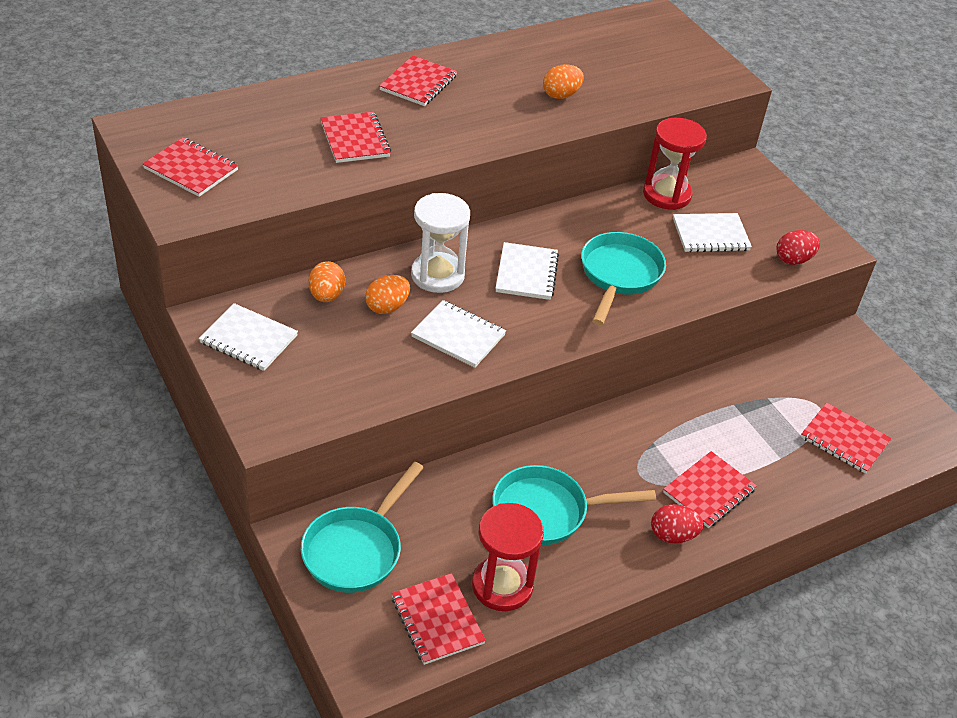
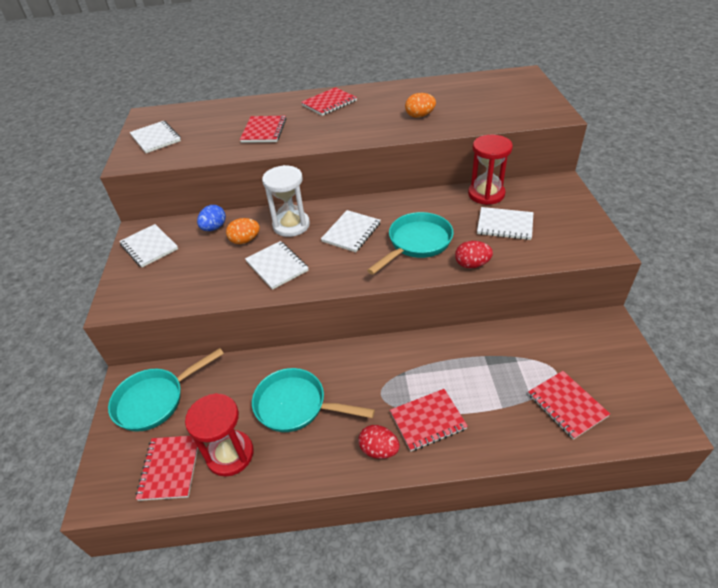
camera: 30 degrees right, 0 degrees up
(191, 169) = (156, 138): red notebook -> white notebook
(326, 296) = (214, 228): orange egg -> blue egg
(793, 260) = (564, 252): red egg -> red egg (472, 264)

